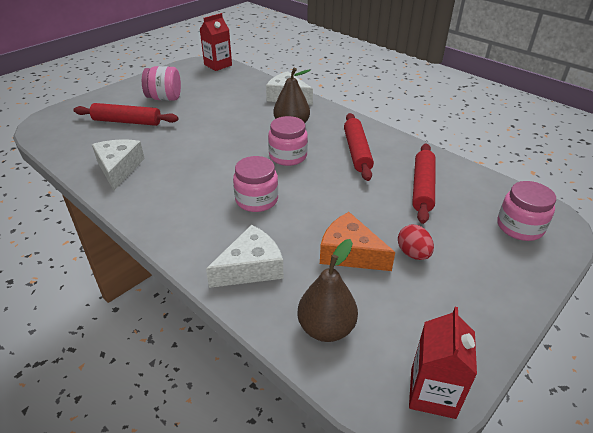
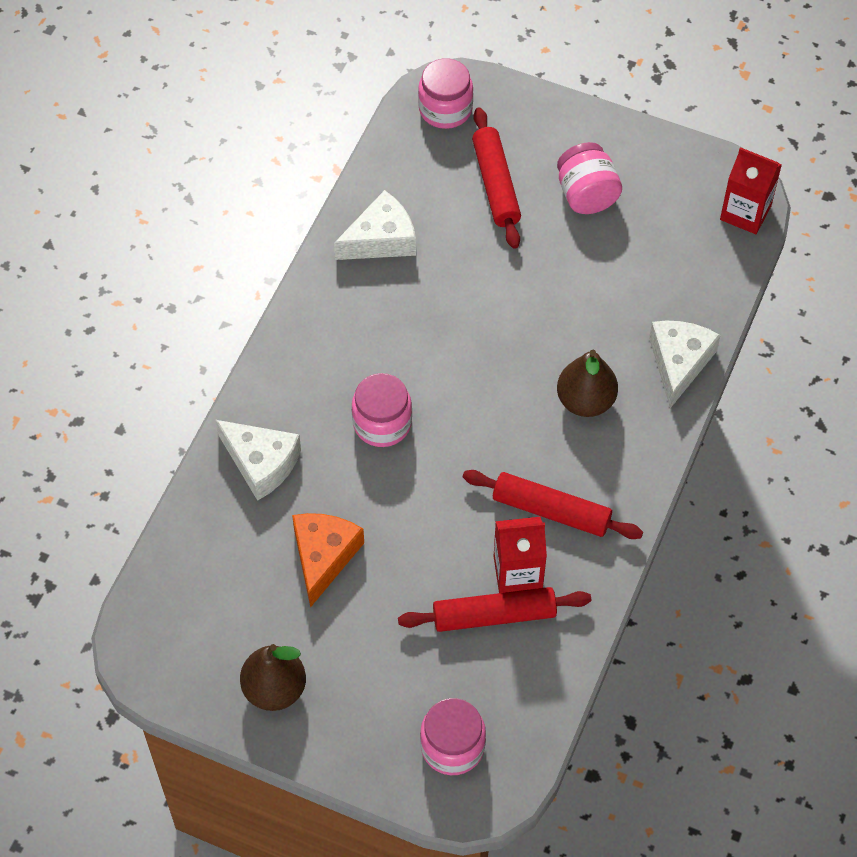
camera: 70 degrees right, 20 degrees up
(288, 156) = (498, 424): pink jar -> pink jar (445, 109)
(326, 328) = (203, 562): brown pear -> brown pear (274, 689)
(357, 151) = (551, 511): red rolling pin -> red rolling pin turned 45 degrees clockwise
(413, 254) = (349, 625): red egg -> none
(432, 393) = (159, 673): red carton -> red carton (518, 573)

